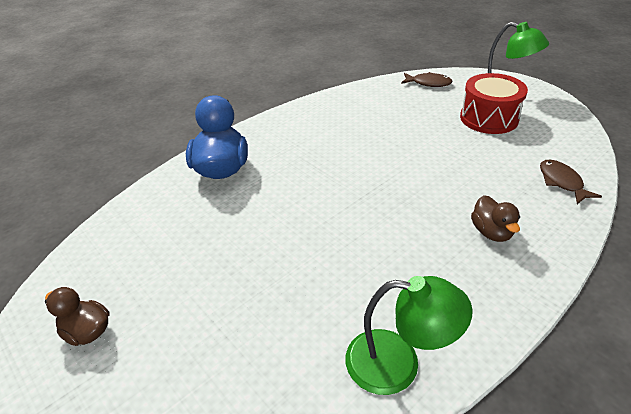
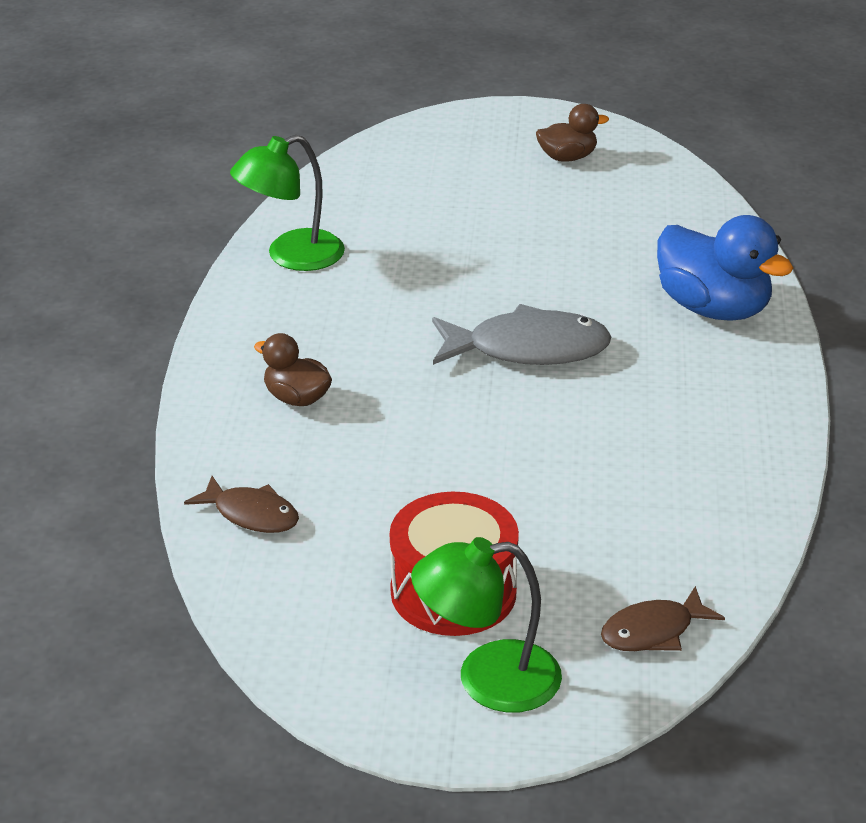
camera: 135 degrees right, 5 degrees down
(334, 195) = (528, 349): none -> grey fish

